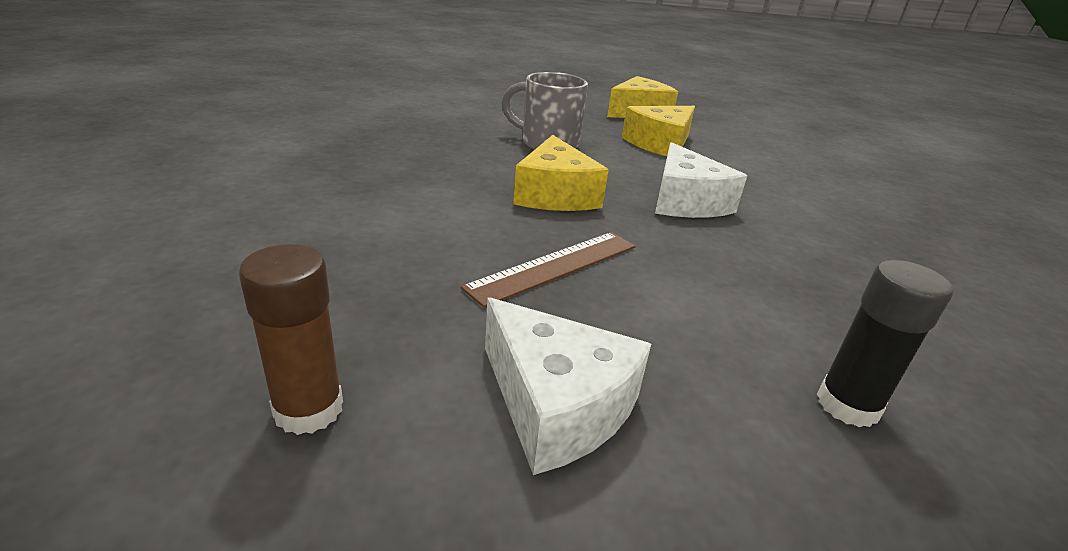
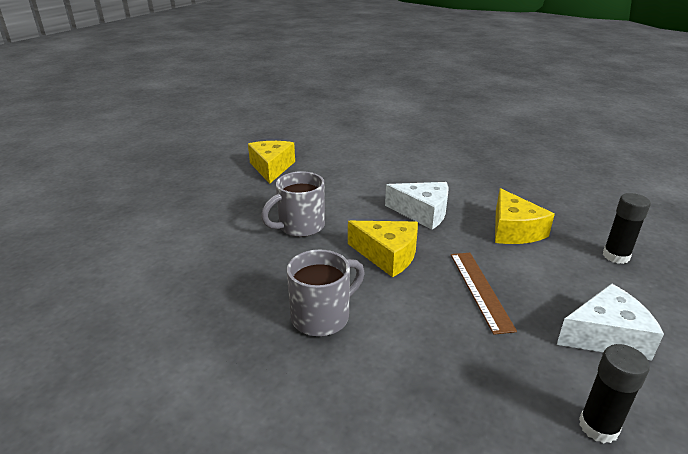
camera: 55 degrees left, 0 degrees up
(308, 409) = (598, 427): brown glue stick -> black glue stick
(400, 180) = (322, 317): none -> grey mug
(660, 144) = (334, 184): yellow cheese -> yellow cheese (514, 230)

